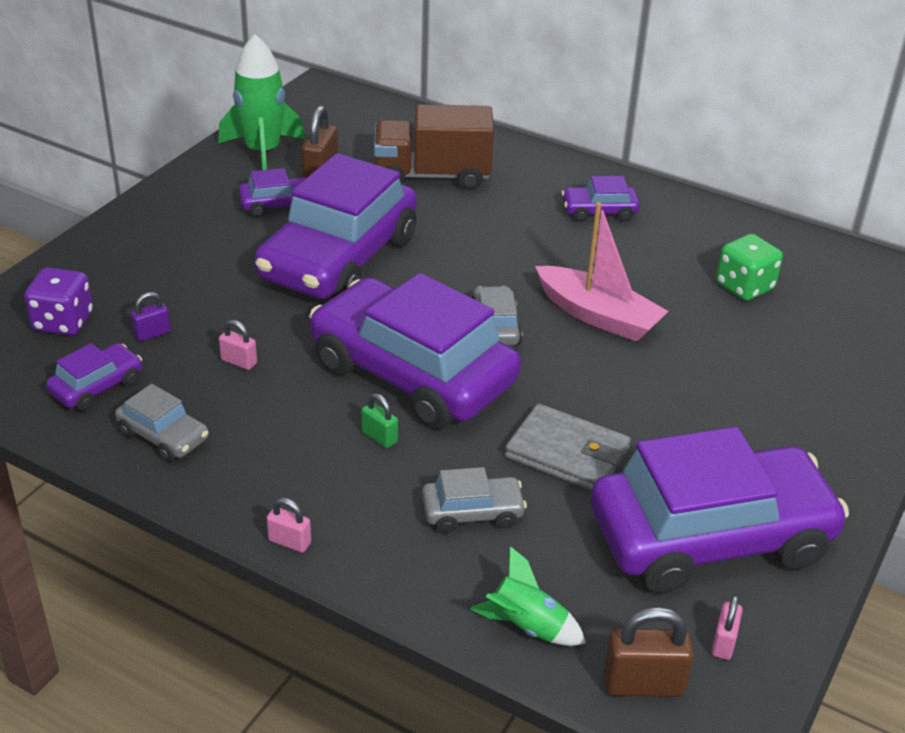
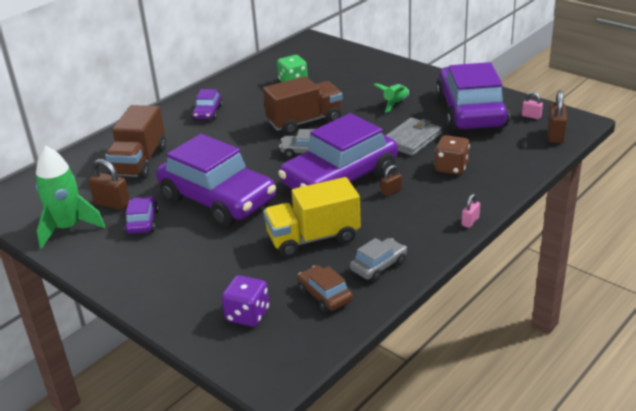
camera: 75 degrees left, 5 degrees down
(97, 386) = (324, 295): purple car -> brown car
(152, 334) = (274, 273): purple padlock -> none
(239, 362) = (313, 238): pink padlock -> yellow truck
(379, 437) = (391, 191): green padlock -> brown padlock
(472, 512) = (451, 168): grey car -> brown dice
(527, 626) = (525, 159): green rocket -> green rocket (395, 104)
(598, 316) = (305, 122): pink boat -> brown truck

